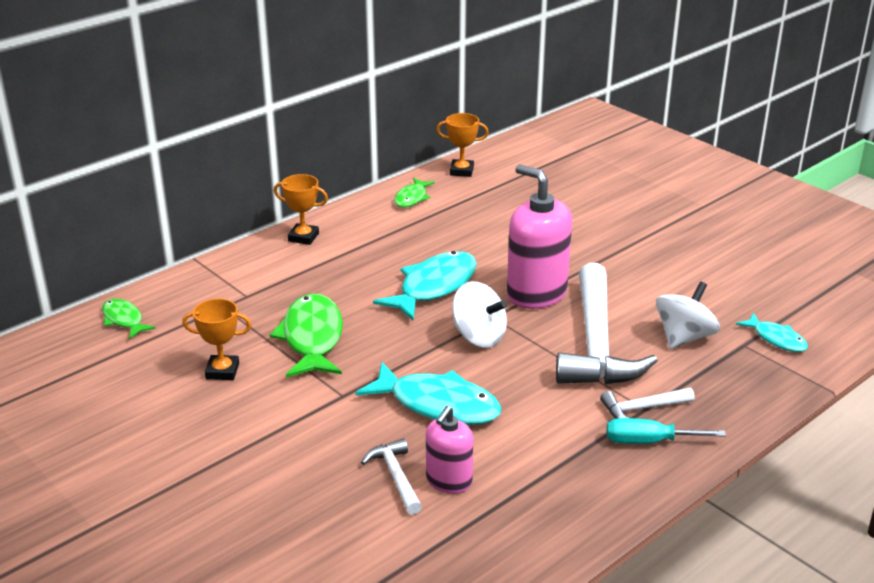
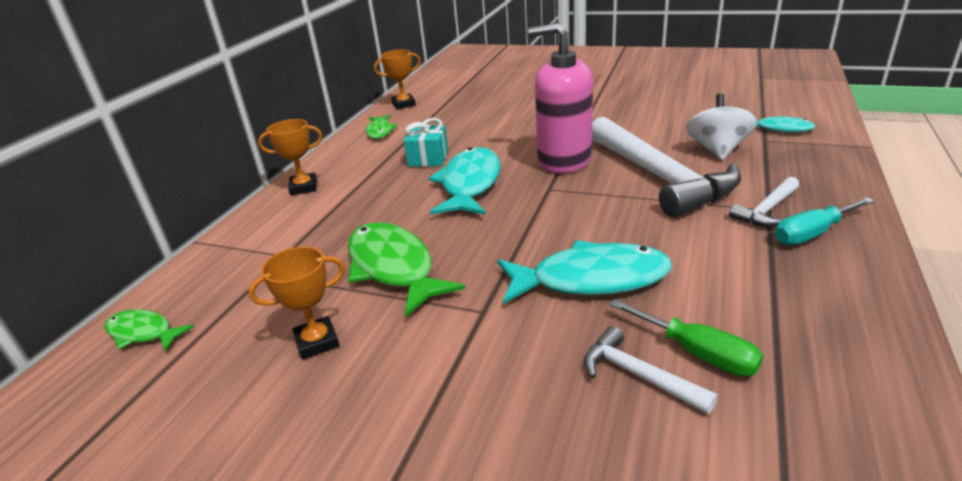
camera: 25 degrees left, 0 degrees up
(425, 246) = (428, 158): none -> turquoise gift
(449, 481) = (697, 353): pink soap dispenser -> green screwdriver
(479, 336) = (556, 207): white spinning top -> none

